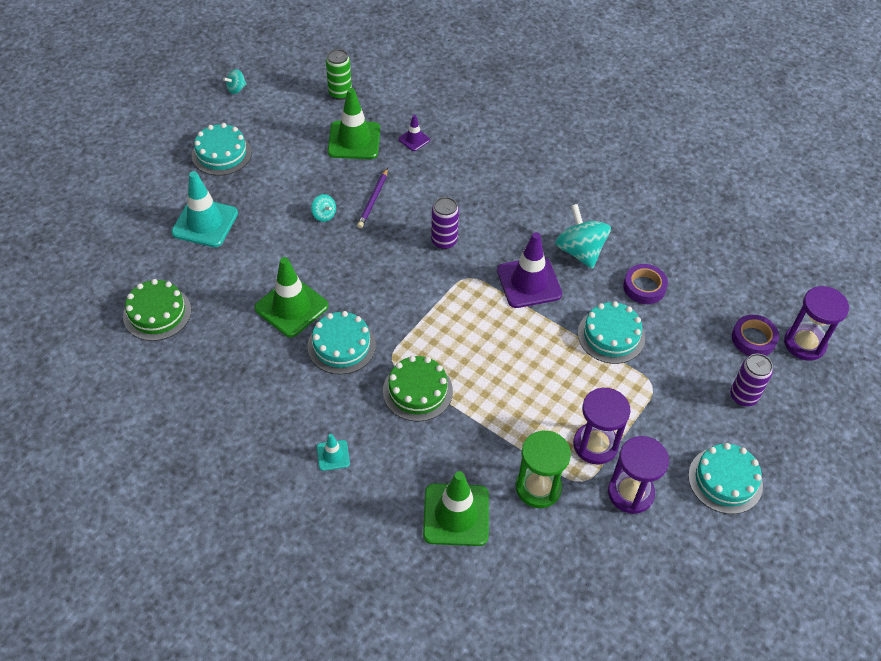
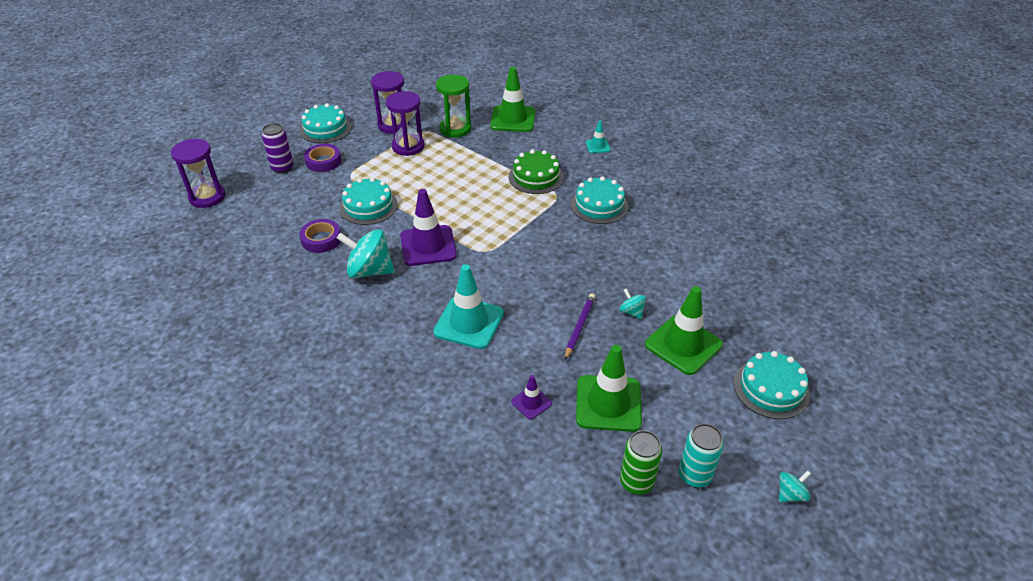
camera: 175 degrees left, 10 degrees down
(157, 313) = (767, 231): green cake -> none
(205, 223) = (756, 307): turquoise traffic cone -> turquoise traffic cone (469, 323)
(291, 307) = (647, 232): green traffic cone -> green traffic cone (683, 345)
(299, 98) = (694, 475): none -> turquoise can
(444, 241) = (504, 283): purple can -> none
(580, 251) = (369, 271): turquoise spinning top -> turquoise spinning top turned 120 degrees clockwise
(753, 339) = (248, 201): purple tape -> purple tape (323, 161)

